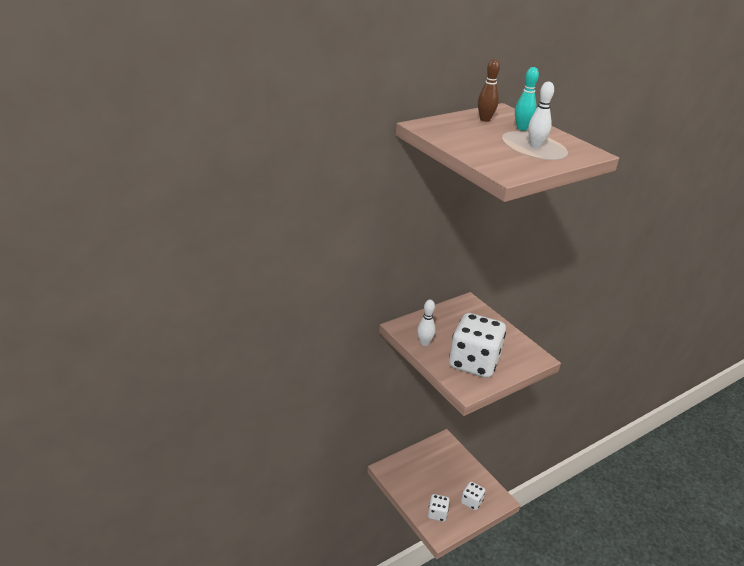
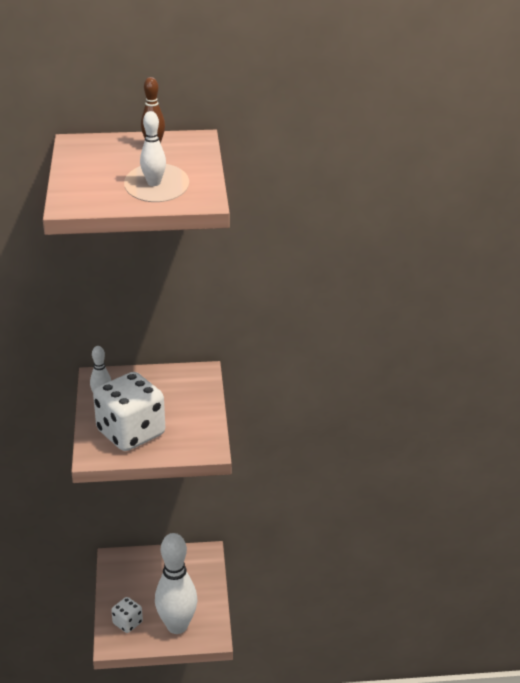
camera: 30 degrees right, 0 degrees up
(471, 502) = (177, 626): white dice -> white bowling pin
(521, 128) = (176, 162): turquoise bowling pin -> none

